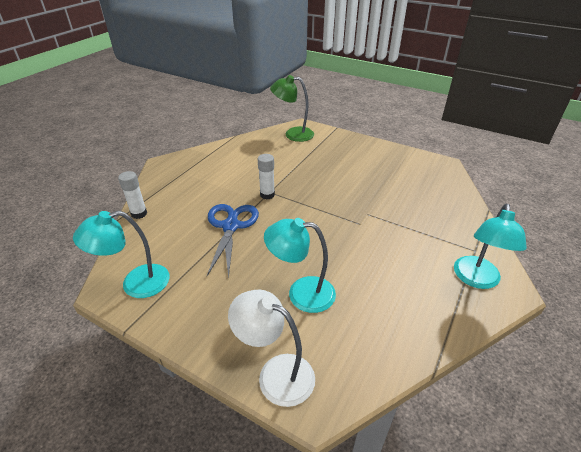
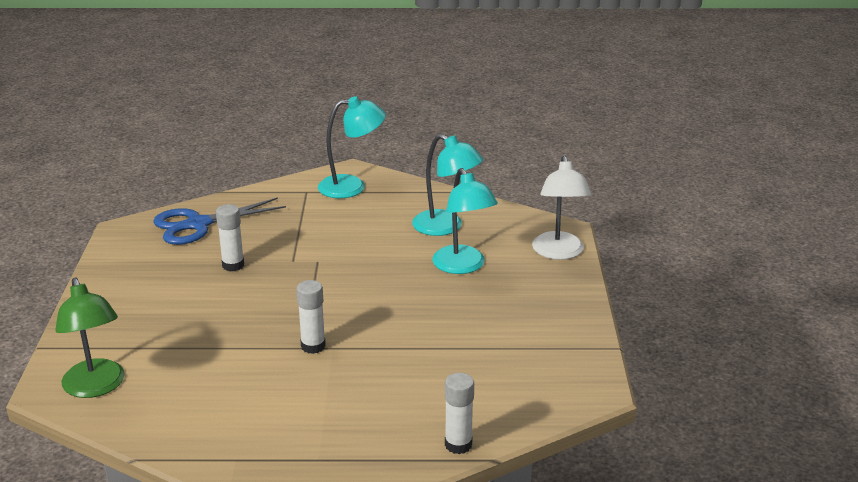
camera: 120 degrees left, 10 degrees down
(135, 284) = (565, 373): turquoise lamp -> turquoise lamp (446, 227)
(230, 226) = (407, 349): blue scissors -> blue scissors (198, 224)
(376, 190) = (233, 265): none -> white glue stick

